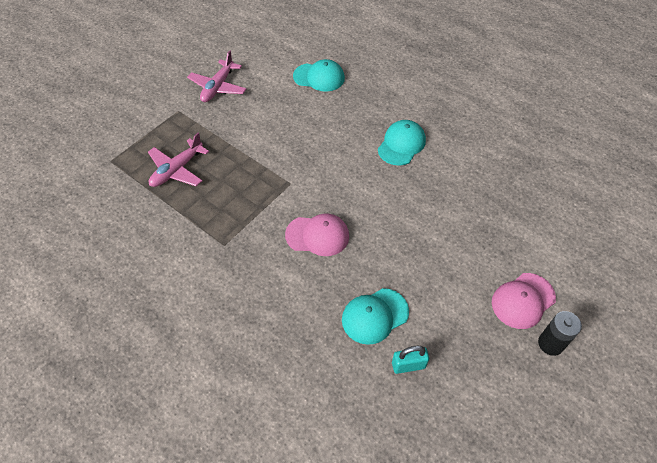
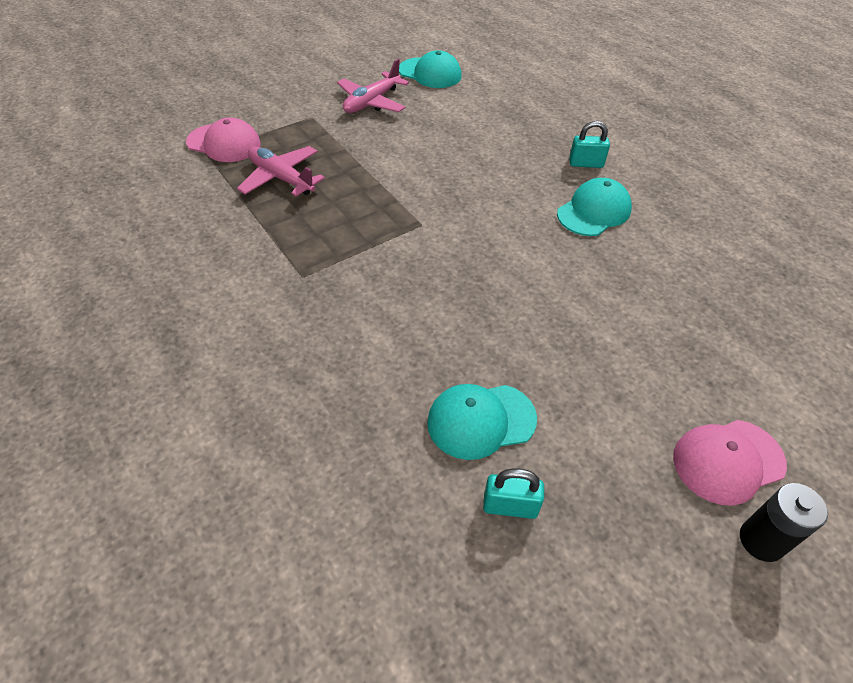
camera: 15 degrees right, 5 degrees down
(177, 170) = (281, 178): pink plane -> pink plane turned 75 degrees clockwise
(317, 235) = (435, 295): pink cap -> pink cap (224, 143)
(319, 77) = (506, 115): turquoise cap -> turquoise cap (430, 73)
(386, 106) = (586, 164): none -> turquoise padlock

